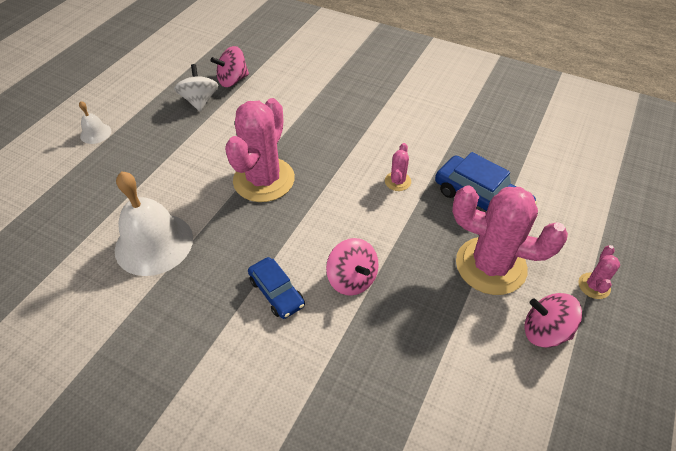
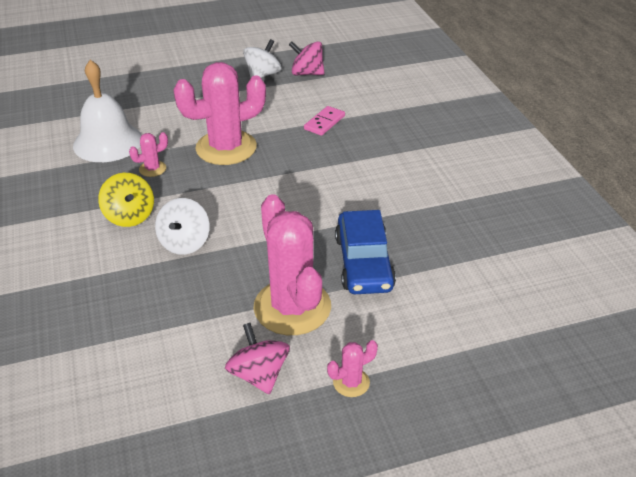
camera: 45 degrees right, 10 degrees down
(95, 133) = (170, 60): white bell -> none
(276, 292) = (129, 216): blue car -> yellow spinning top
(304, 112) = (324, 122): none -> pink domino
(352, 279) = (184, 243): pink spinning top -> white spinning top
(397, 181) = (317, 208): pink cactus -> pink cactus (152, 169)

